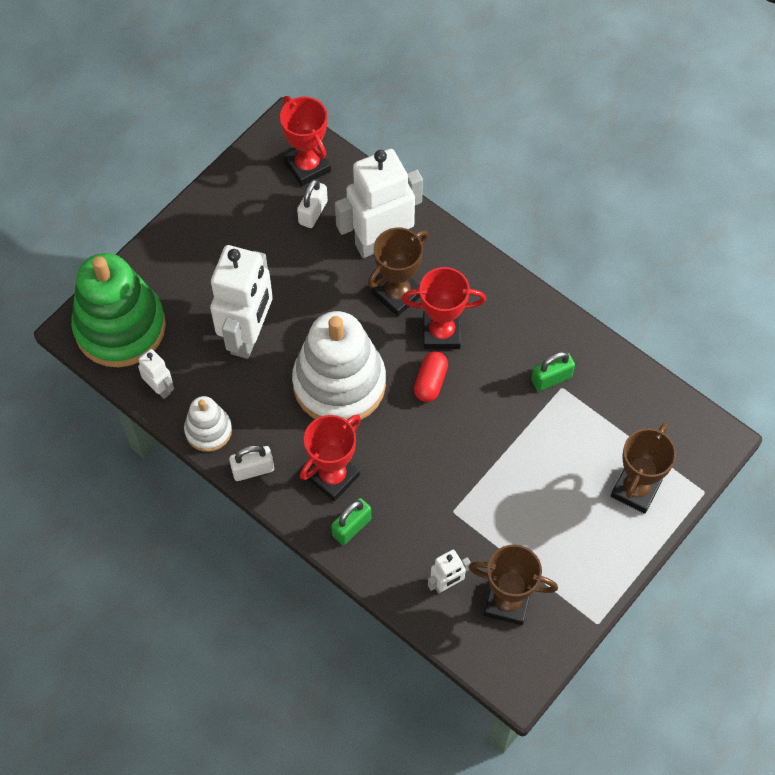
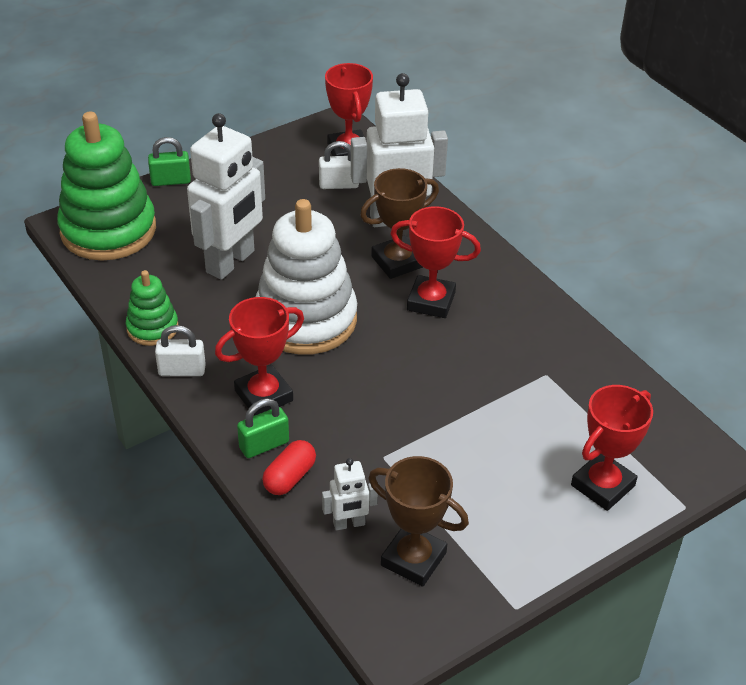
camera: 15 degrees right, 20 degrees down
(160, 388) = (121, 284): white robot -> none
(208, 430) = (152, 328): white stacking toy -> green stacking toy
(313, 212) = (339, 185): white padlock -> white padlock turned 45 degrees clockwise
(430, 382) = (403, 339): red capsule -> red capsule (290, 477)
(551, 379) = (537, 364): green padlock -> green padlock (171, 181)
(635, 489) = (602, 485): brown trophy -> red trophy

